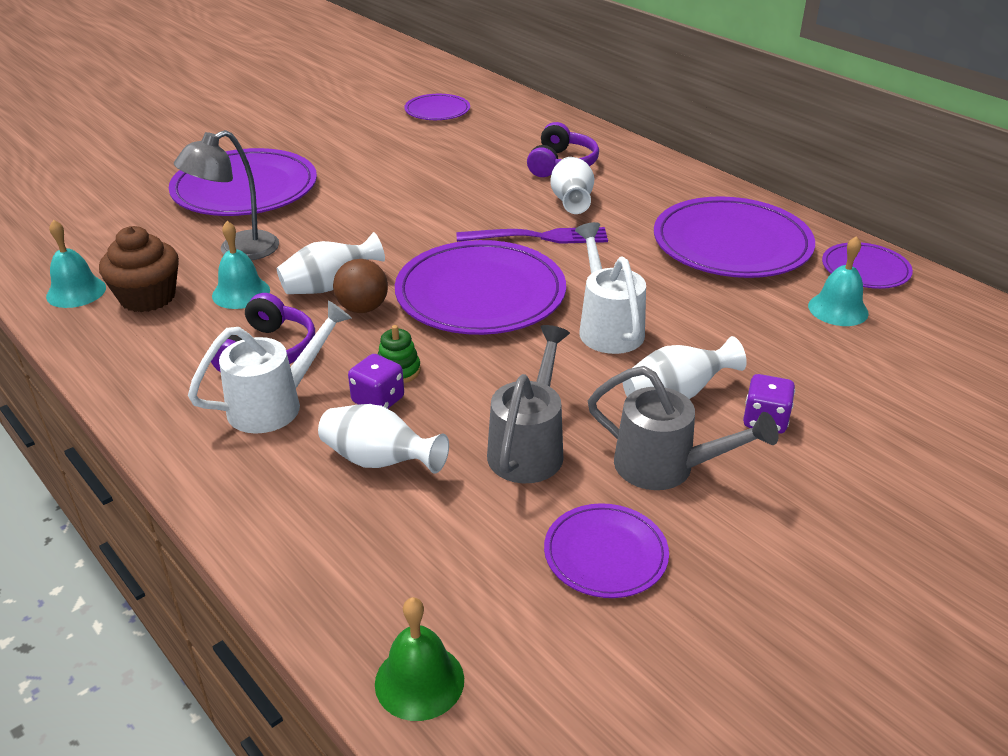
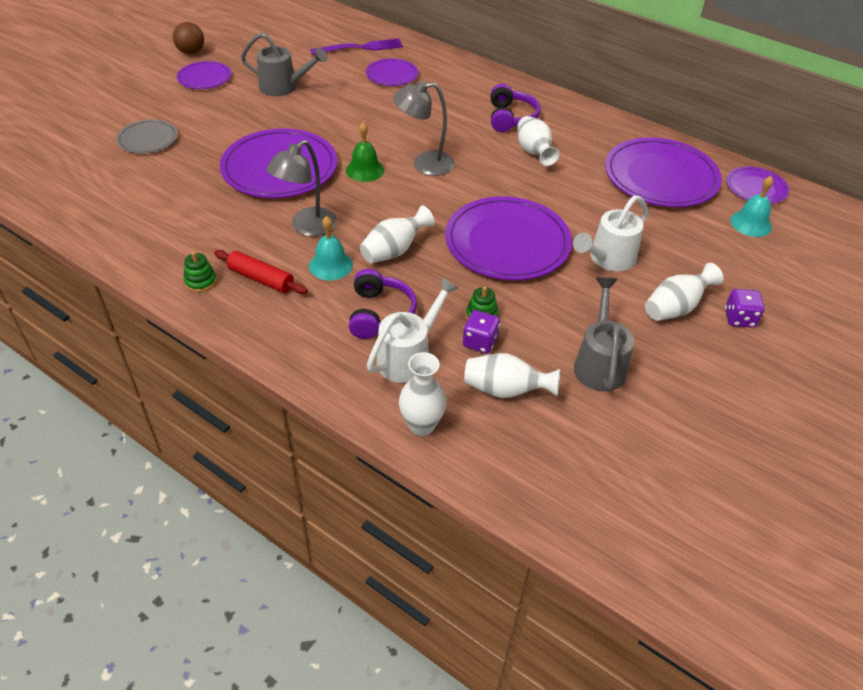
camera: 15 degrees left, 10 degrees up
(76, 292) = (200, 281): turquoise bell -> green stacking toy
(115, 148) = (148, 139): none -> grey plate
(148, 297) = (261, 279): brown cupcake -> red rolling pin
(242, 486) = (421, 425): none -> white vase
(363, 308) = (429, 266): brown ball -> brown ball (191, 52)
(419, 681) = (611, 543): green bell -> green bell (365, 170)
(422, 201) = (424, 164): none -> grey lamp
(539, 237) = (525, 187): purple fork -> purple fork (361, 47)
(605, 554) = (683, 434): purple plate -> purple plate (204, 78)
(608, 327) = (608, 259): white watering can -> white watering can turned 105 degrees counterclockwise
(665, 467) = (692, 364): grey watering can -> grey watering can (283, 87)

